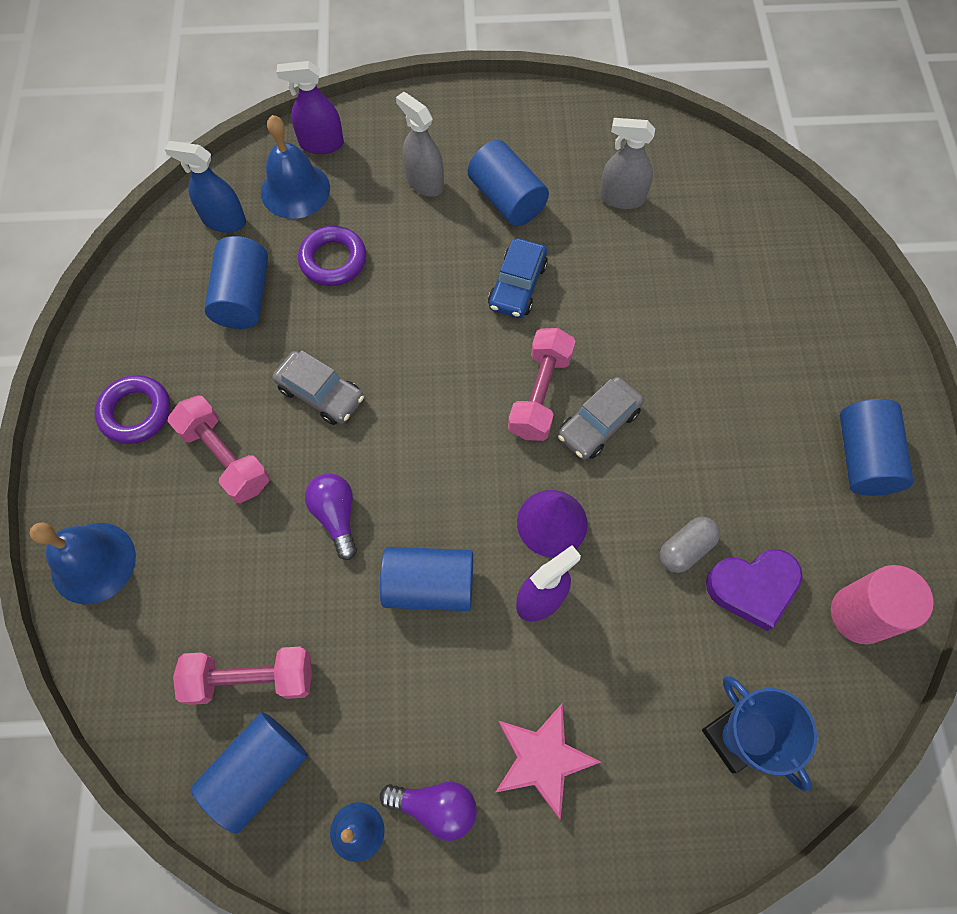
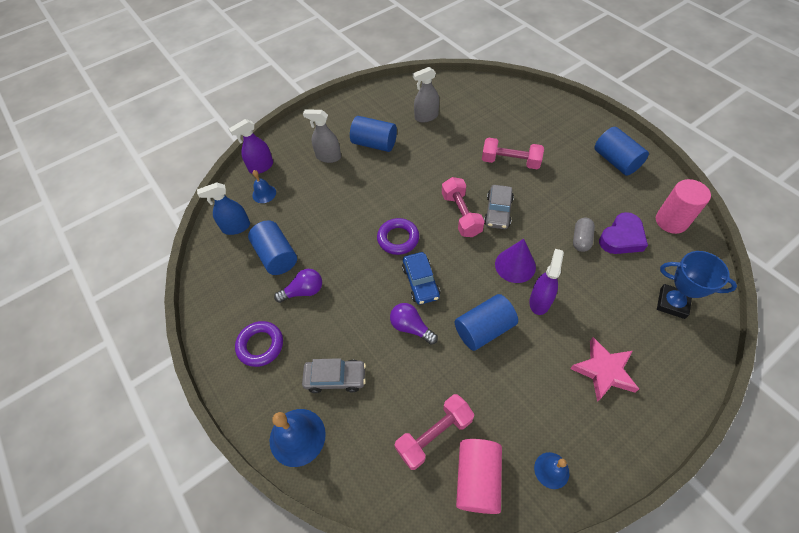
camera: 30 degrees left, 10 degrees down
(225, 457) = (329, 336): pink dumbbell -> pink dumbbell (510, 162)
(258, 771) = (477, 479): blue cylinder -> pink cylinder
(295, 190) = (264, 193): blue bell -> blue bell, size x0.58
(321, 393) = (355, 276): grey car -> grey car (335, 378)
(333, 260) = (310, 214): purple ring -> purple ring (398, 239)
(436, 806) = (577, 429): purple light bulb -> purple light bulb (303, 291)
(517, 285) = (410, 176): blue car -> blue car (420, 282)

